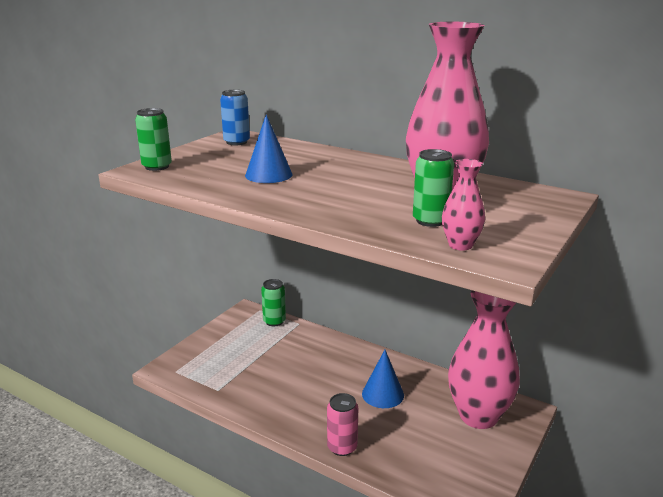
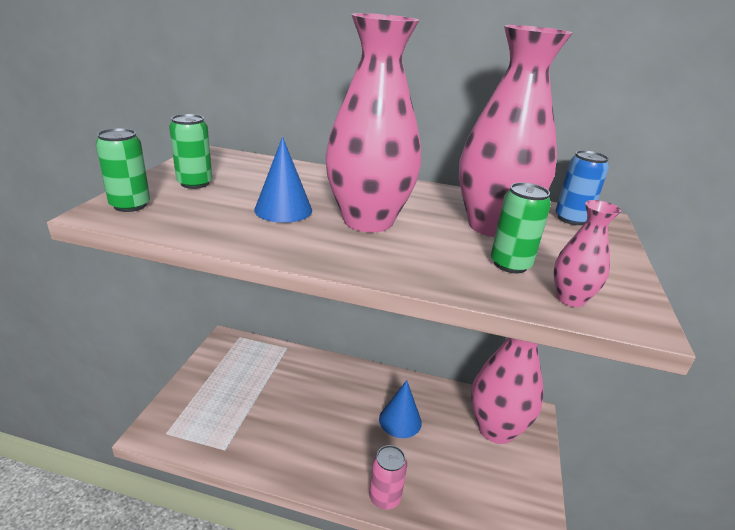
camera: 20 degrees left, 5 degrees up
(236, 142) = (216, 164): blue can -> blue can (571, 219)
(274, 321) = (260, 349): green can -> green can (195, 183)
(332, 185) = (368, 221): none -> pink vase

